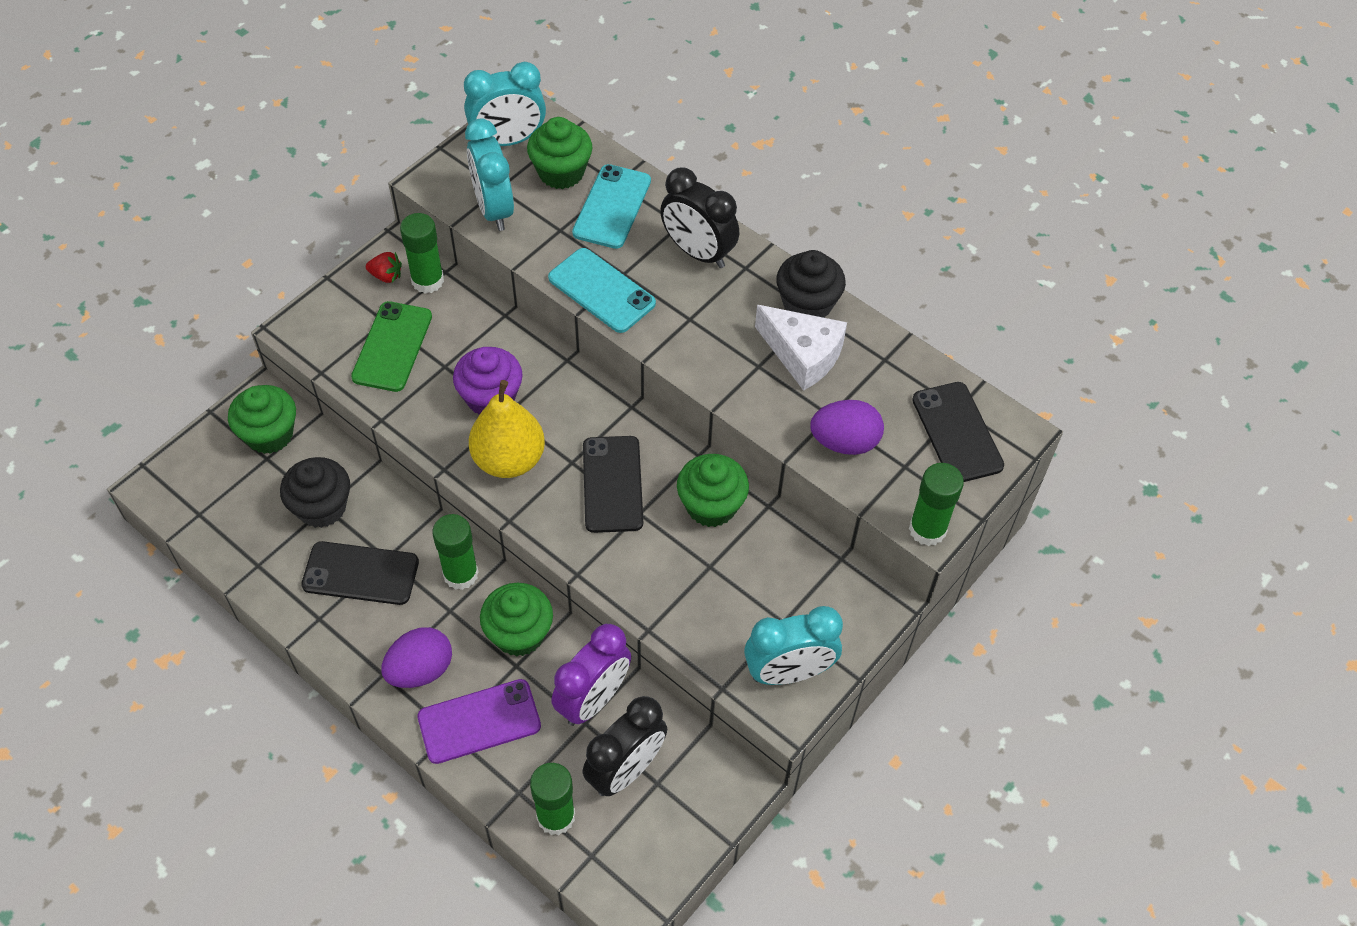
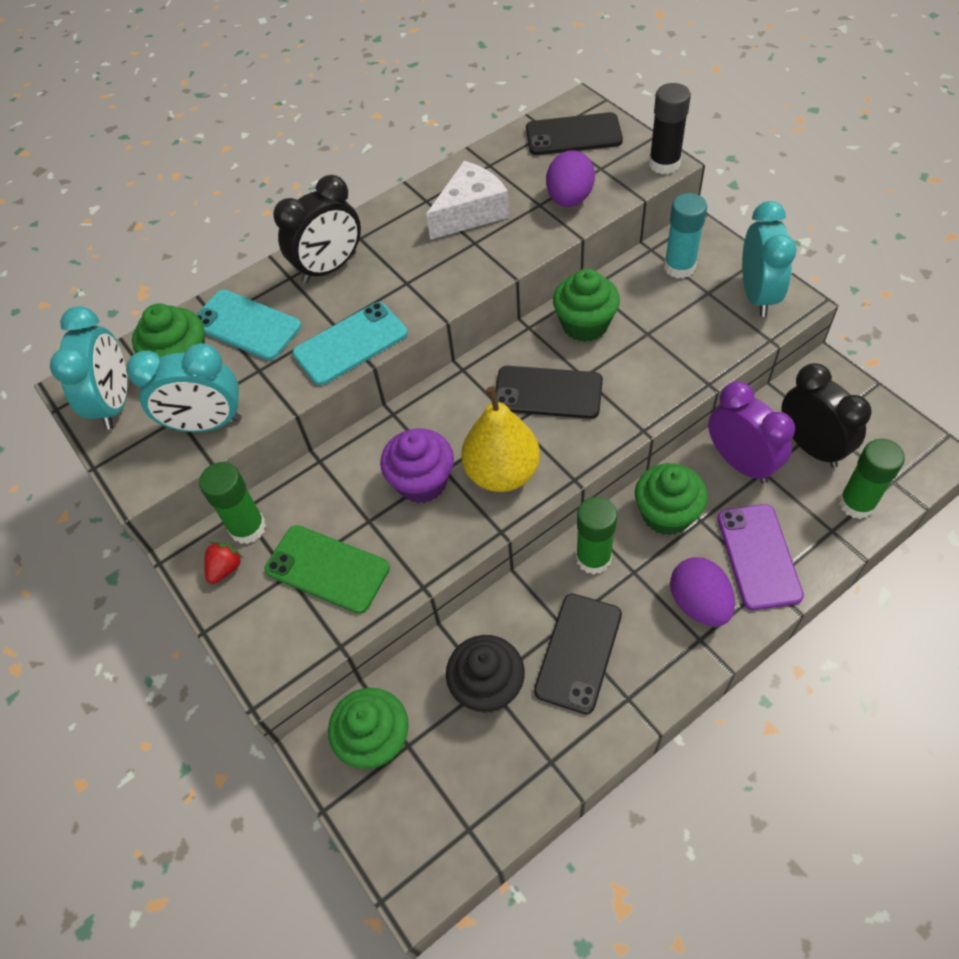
camera: 70 degrees left, 0 degrees up
(807, 304) = (416, 203): black cupcake -> none
(817, 589) = (679, 267): none -> turquoise glue stick
(927, 529) = (664, 164): green glue stick -> black glue stick

